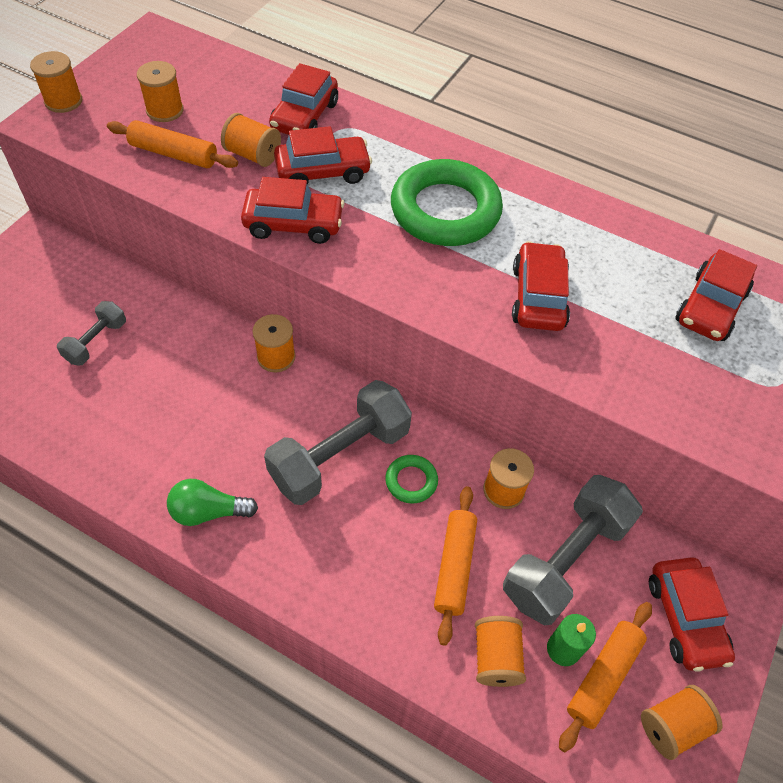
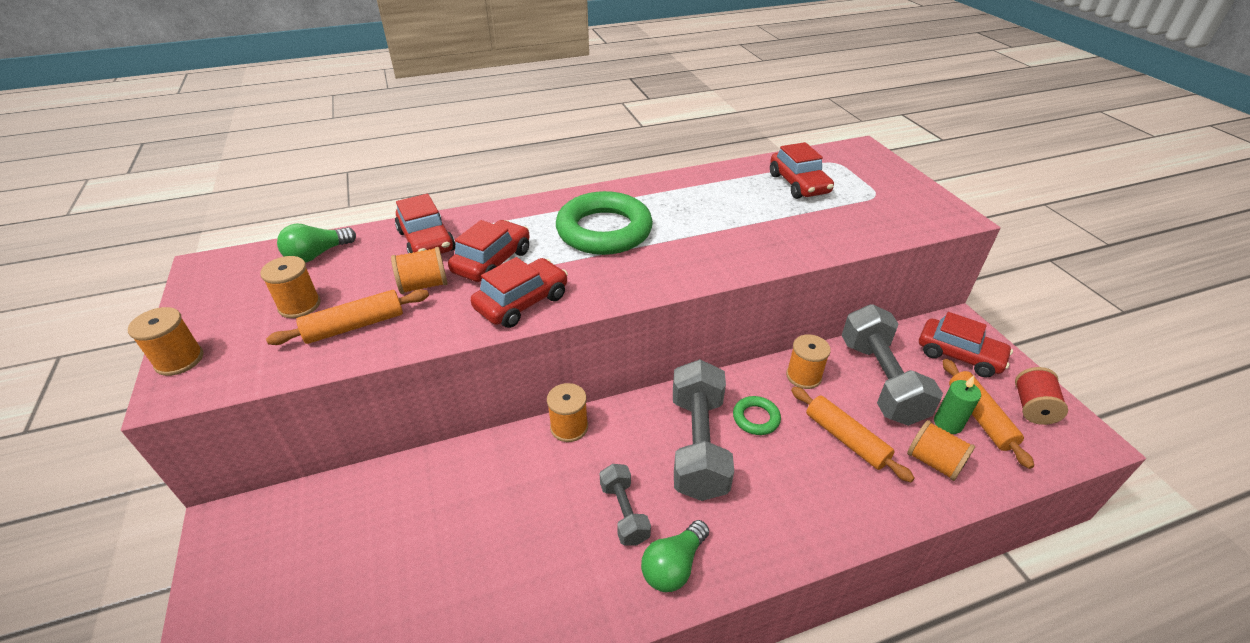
camera: 45 degrees left, 15 degrees down
(96, 342) = (409, 544): grey dumbbell -> grey dumbbell (624, 512)
(224, 74) = (317, 254): none -> green light bulb
(538, 297) = (723, 235): red car -> none
(672, 726) = (1032, 407): orange spool -> red spool

